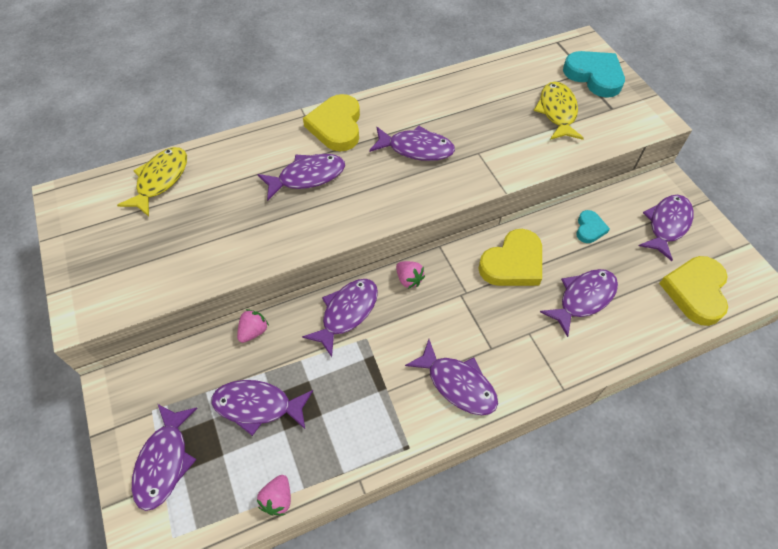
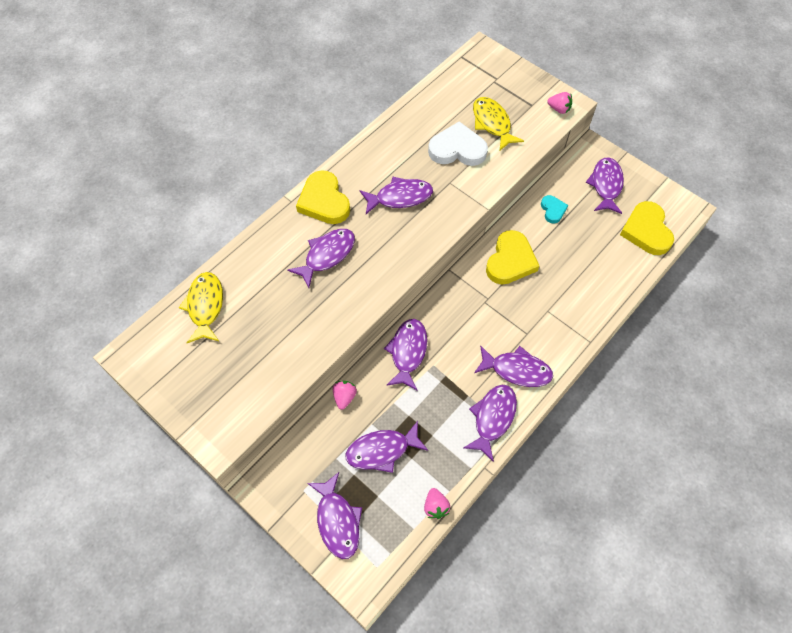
camera: 25 degrees left, 5 degrees up
(409, 279) = (440, 306): pink strawberry -> pink strawberry (559, 109)
(504, 124) = (457, 149): none -> white heart
(583, 299) = (573, 268): purple fish -> purple fish (493, 418)
(594, 76) = (505, 80): turquoise heart -> none

